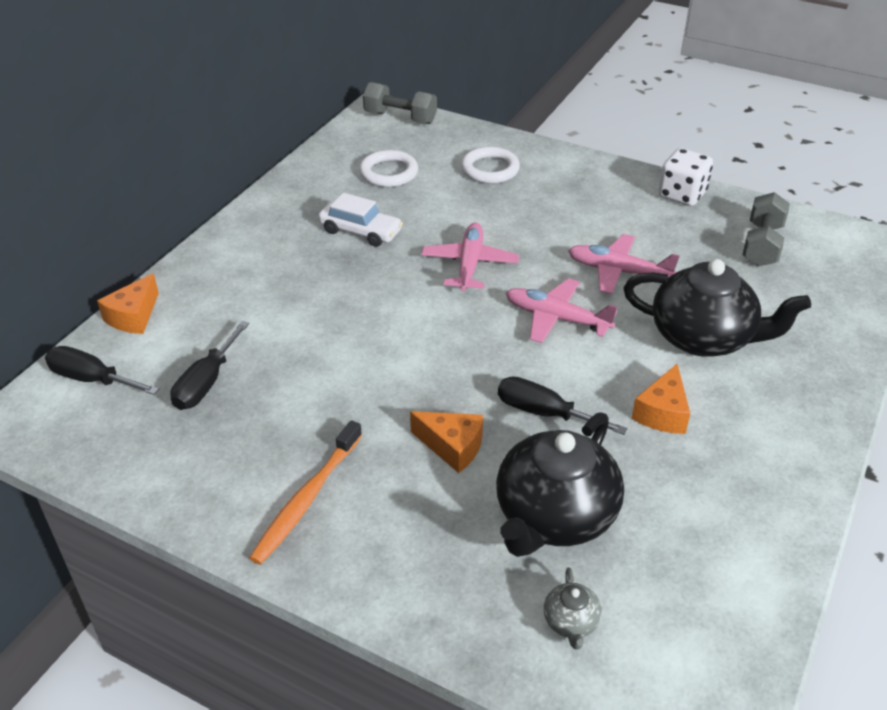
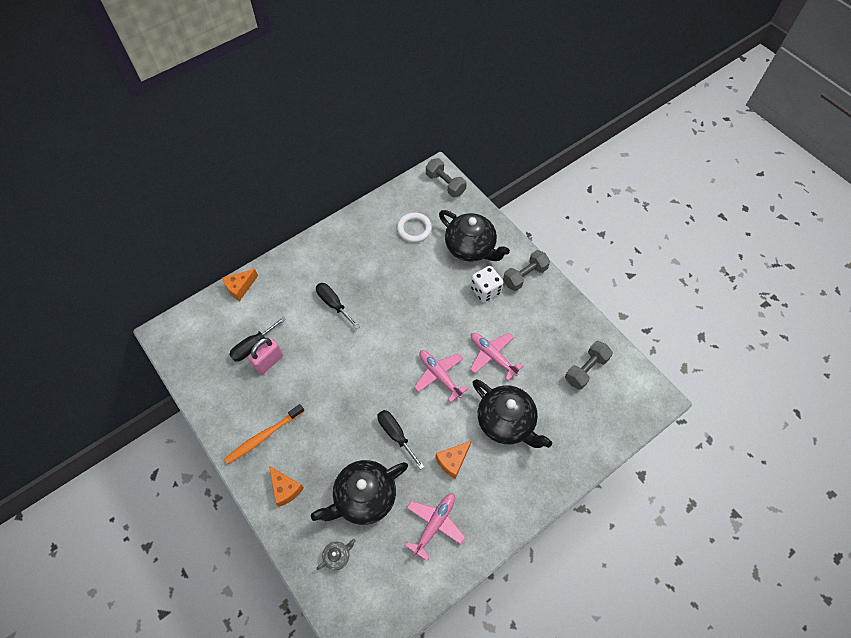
camera: 25 degrees right, 20 degrees up
(92, 379) = (205, 322): black screwdriver -> black screwdriver (333, 304)
(249, 394) = (268, 362): none -> pink padlock
(360, 231) = (375, 270): white car -> none
(452, 447) = (342, 436): orange cheese -> orange cheese (285, 488)
(469, 264) = (417, 318): pink plane -> pink plane (434, 524)
(490, 169) = (471, 247): white ring -> black teapot
(571, 622) = (337, 556): grey teapot -> grey teapot turned 150 degrees counterclockwise
(592, 176) = (525, 276): none -> grey dumbbell
(682, 195) = (567, 311): white dice -> white dice (485, 290)

